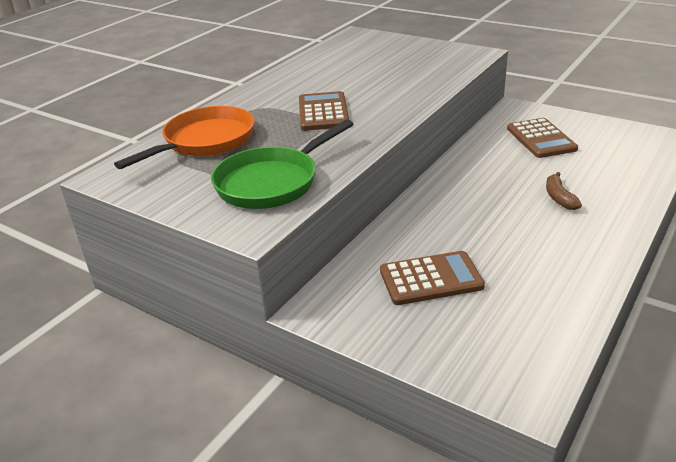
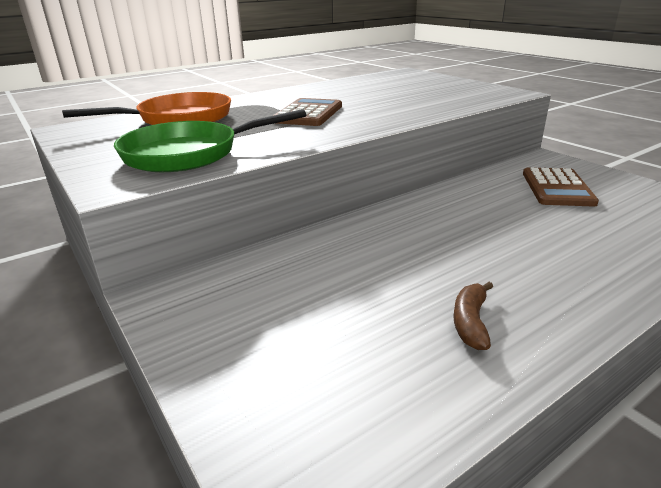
camera: 20 degrees right, 5 degrees down
(430, 279) = (311, 297): brown calculator -> none
(559, 197) = (540, 247): brown banana -> brown banana (470, 322)

